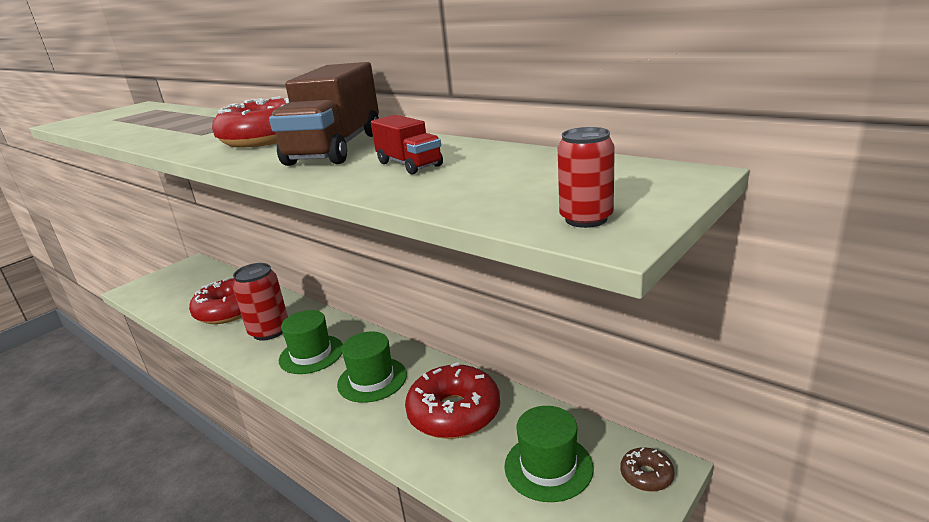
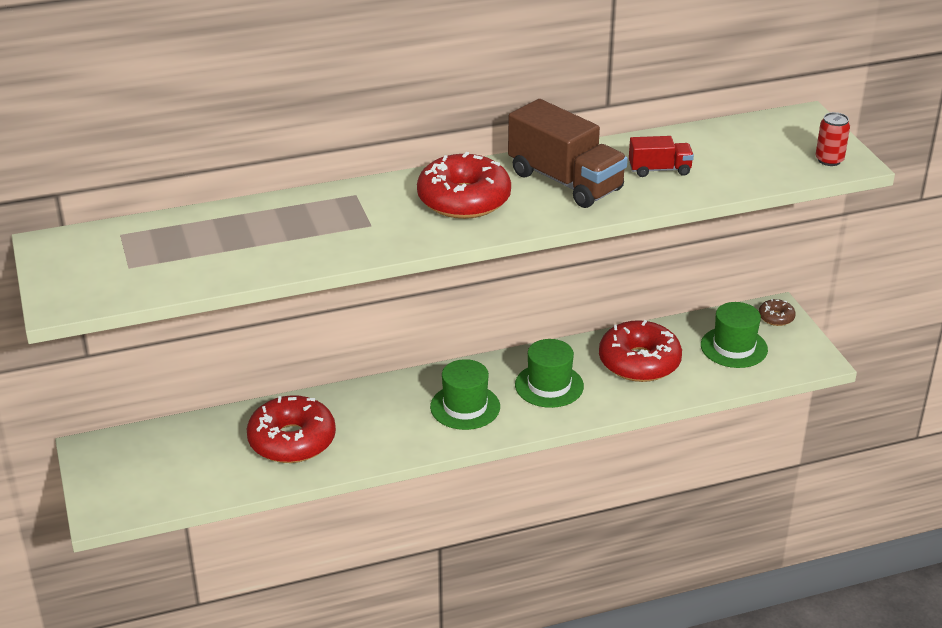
camera: 60 degrees left, 10 degrees up
(269, 331) = (382, 422): red can -> none

